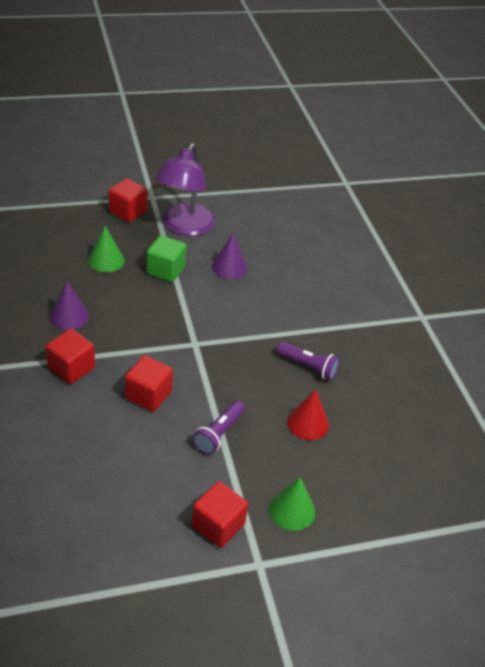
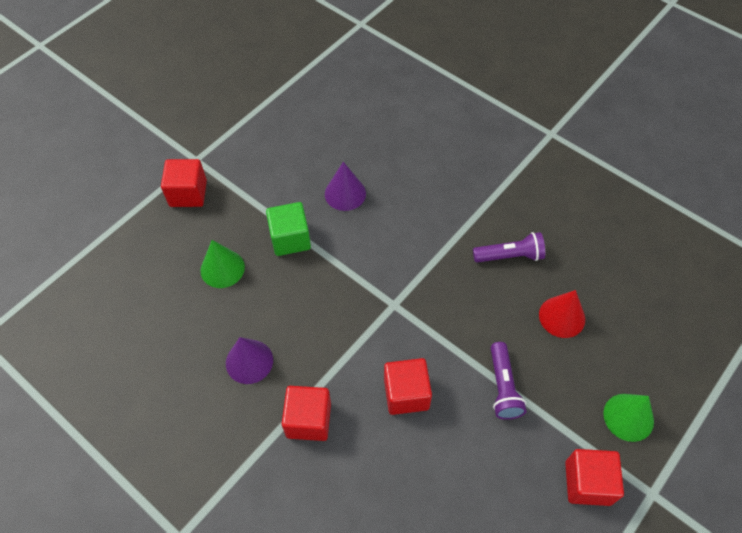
camera: 30 degrees left, 15 degrees up
(184, 227) = (261, 175): purple lamp -> none

